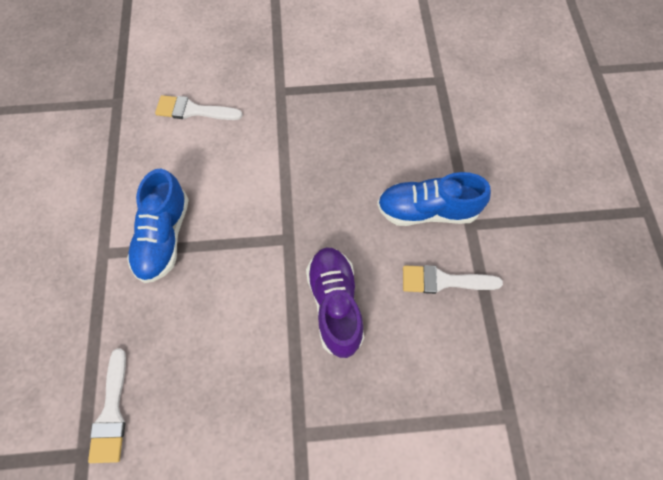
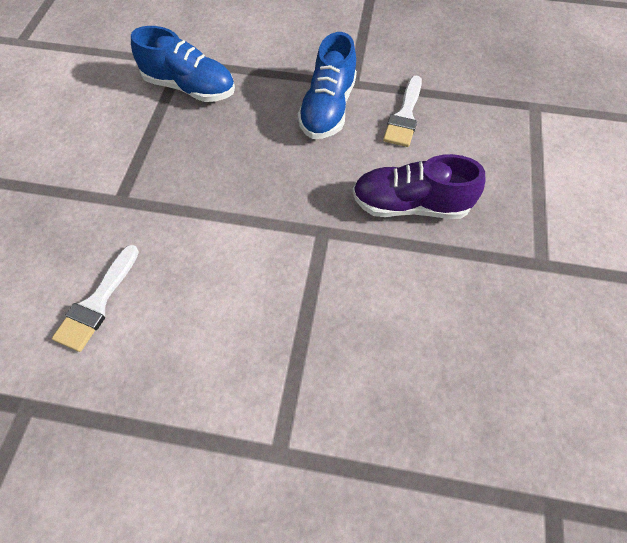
camera: 75 degrees left, 5 degrees down
(111, 413) = (503, 463): white brush -> none
(163, 237) = (278, 367): blue shoe -> blue shoe (190, 87)

